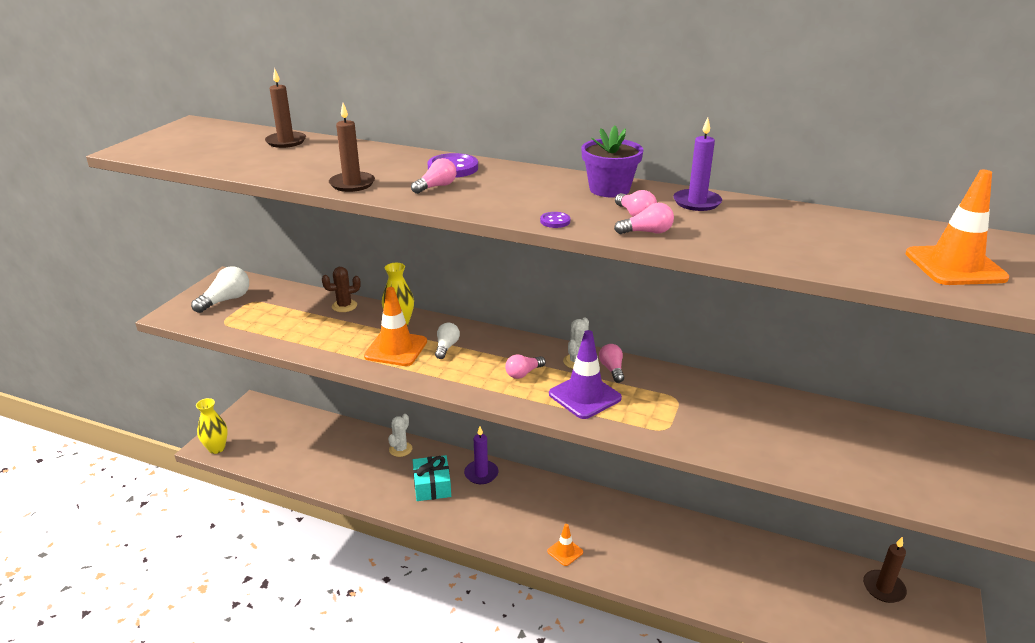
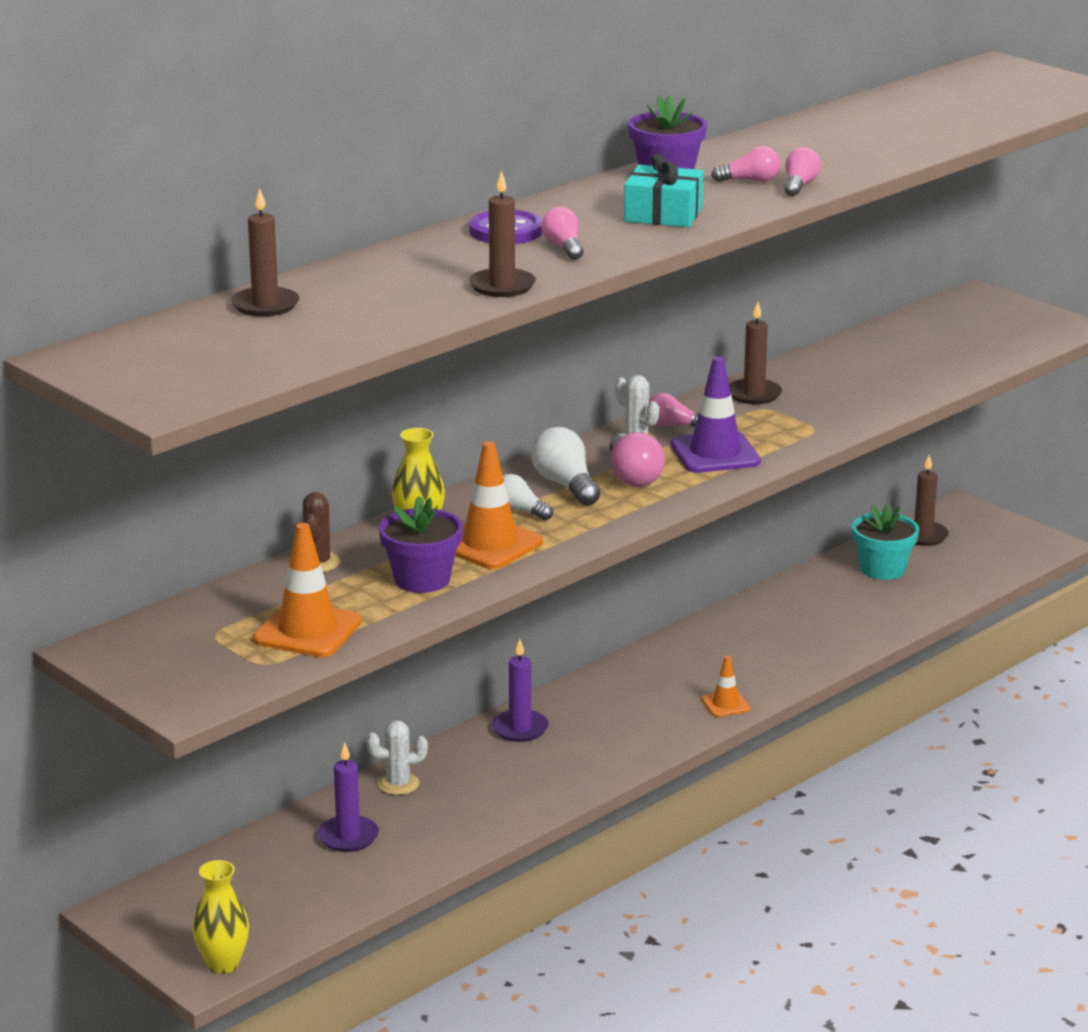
camera: 65 degrees left, 5 degrees down
(226, 300) = (185, 655): white light bulb -> white light bulb (565, 485)
(339, 340) = (422, 579): none -> purple flower pot
(400, 449) = (398, 784): white cactus -> white cactus turned 60 degrees counterclockwise
(432, 486) = (512, 774): turquoise gift -> turquoise gift (663, 214)
(523, 373) = (632, 476): pink light bulb -> pink light bulb, size x1.55
(555, 221) = (732, 214): purple button -> none
(694, 389) = (754, 394): none -> brown candle
(697, 202) = (744, 151): purple candle -> purple candle (348, 837)
(810, 579) = (882, 569): none -> turquoise flower pot
(955, 266) = (975, 107): orange traffic cone -> orange traffic cone (307, 631)

